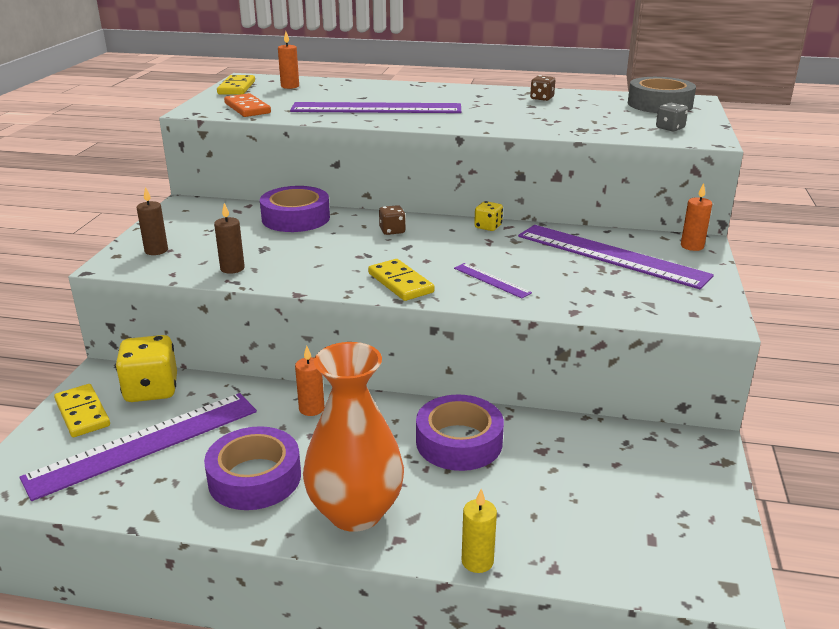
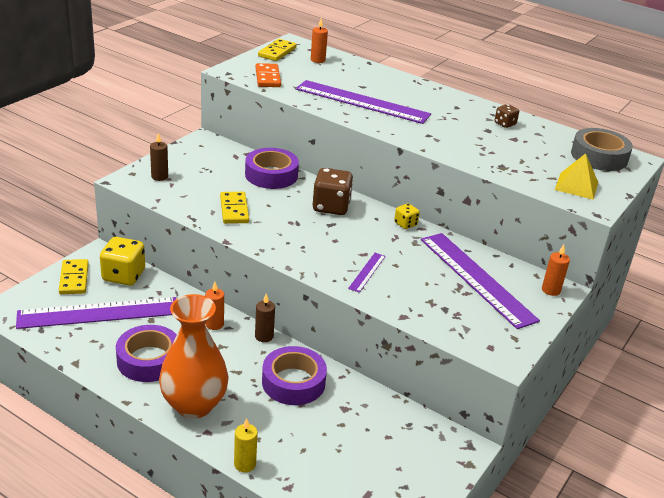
camera: 20 degrees right, 5 degrees up
(232, 268) = (198, 207): brown candle -> brown candle (264, 336)
(392, 231) = (331, 207): brown dice -> brown dice, size x1.92
(400, 283) = (301, 254): yellow domino -> yellow domino (234, 210)
(492, 280) = (367, 272): purple ruler -> purple ruler turned 45 degrees clockwise
(670, 128) = (576, 186): grey dice -> yellow pyramid

